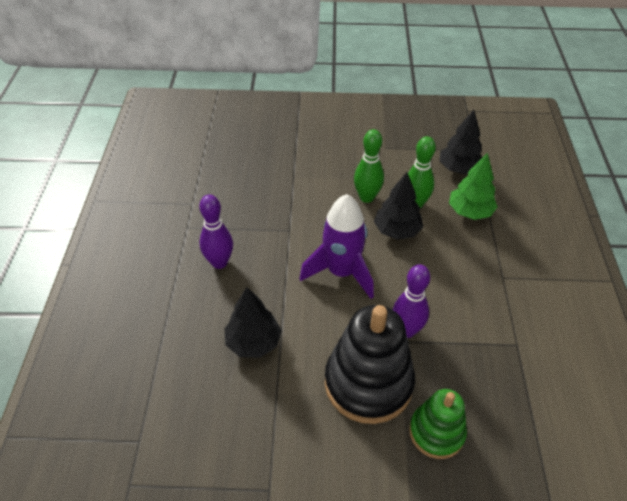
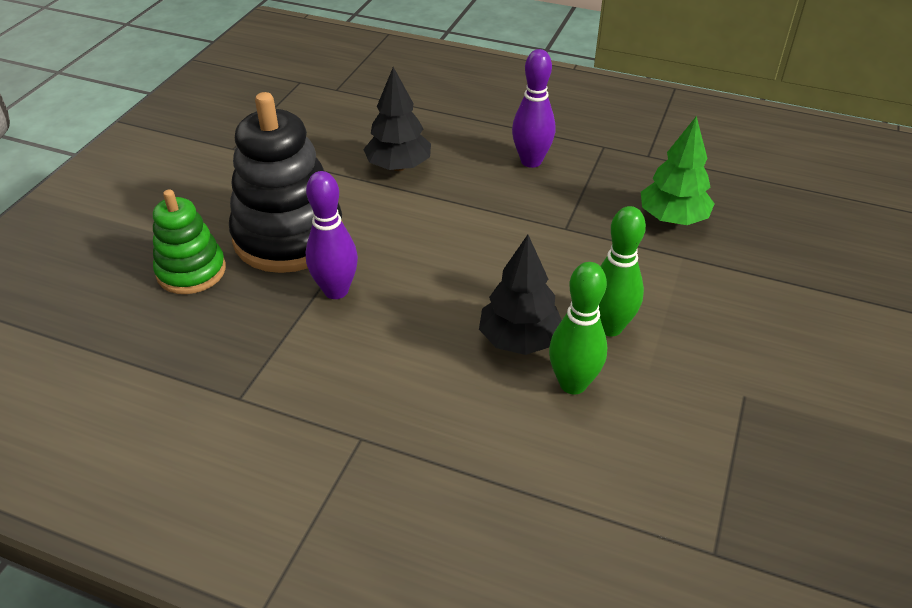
camera: 110 degrees right, 5 degrees down
(341, 272) = (464, 257): purple rocket -> none
(458, 168) = (656, 492): black tree -> none
(470, 212) = (527, 457): green tree -> green tree (672, 218)

